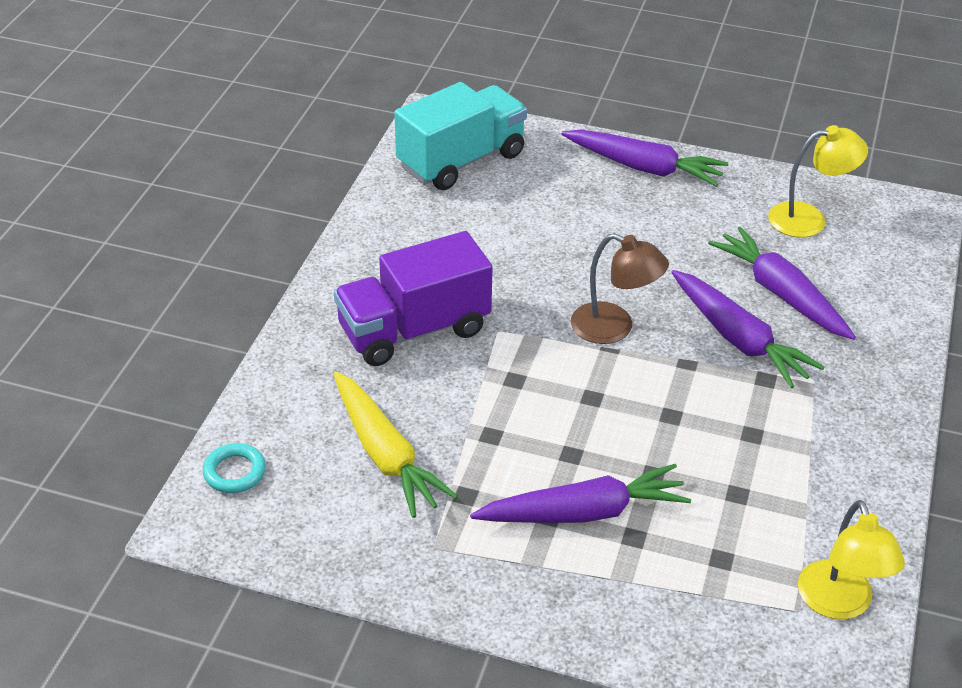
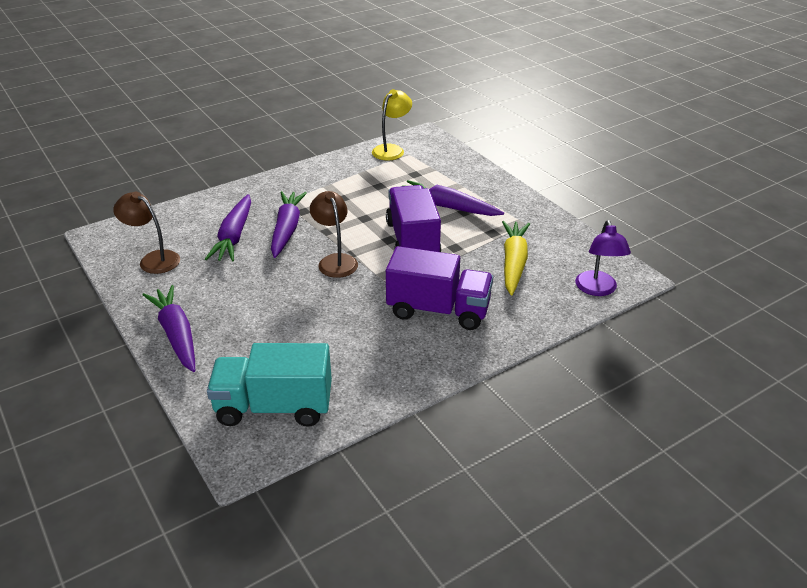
camera: 140 degrees left, 5 degrees down
(234, 472) = (597, 289): turquoise ring -> purple lamp
(561, 415) = (412, 240): none -> purple truck
(809, 219) = (153, 259): yellow lamp -> brown lamp

